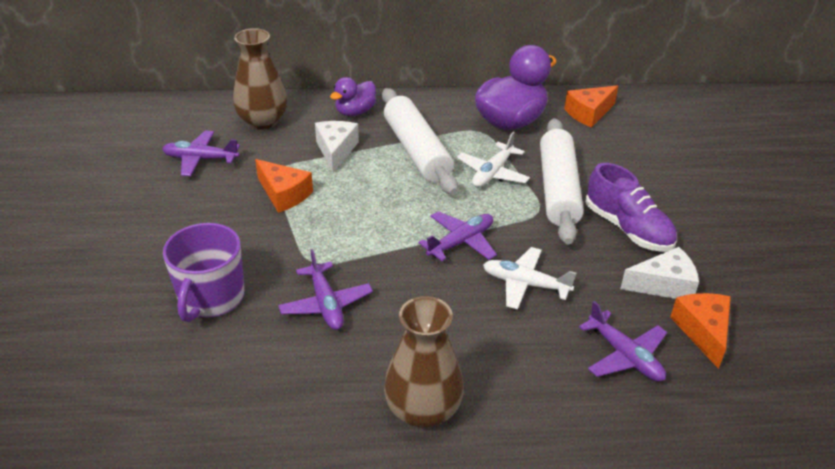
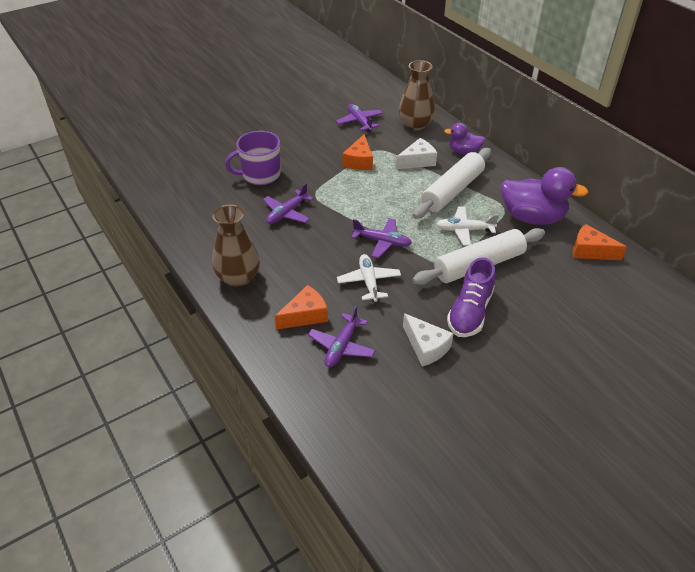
camera: 60 degrees right, 5 degrees up
(703, 331) = (395, 379): orange cheese -> orange cheese (305, 315)

